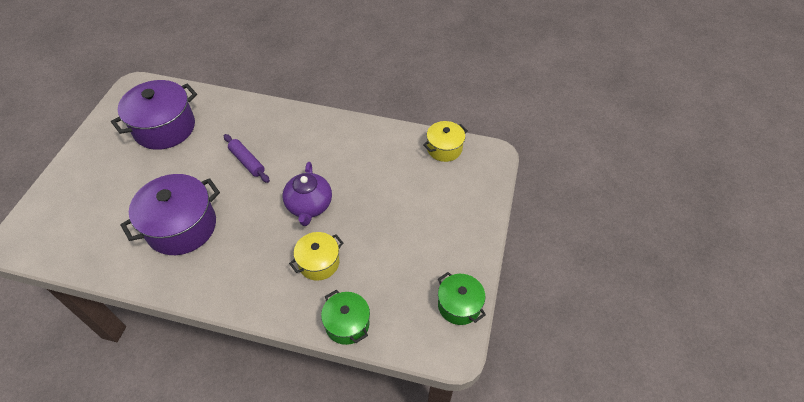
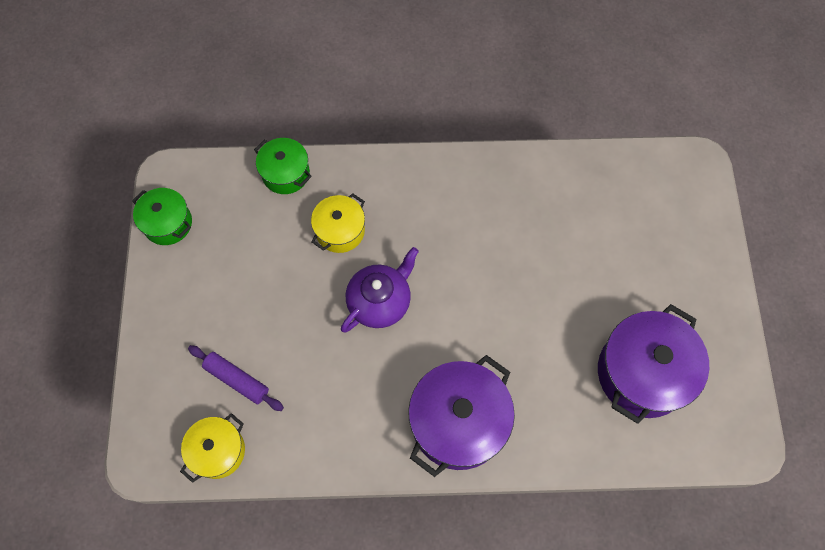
camera: 165 degrees right, 15 degrees up
(182, 227) = (522, 232): purple pot -> purple pot (458, 422)
(247, 162) = (493, 347): purple rolling pin -> purple rolling pin (237, 380)
(309, 206) = (380, 301): purple teapot -> purple teapot turned 60 degrees clockwise

